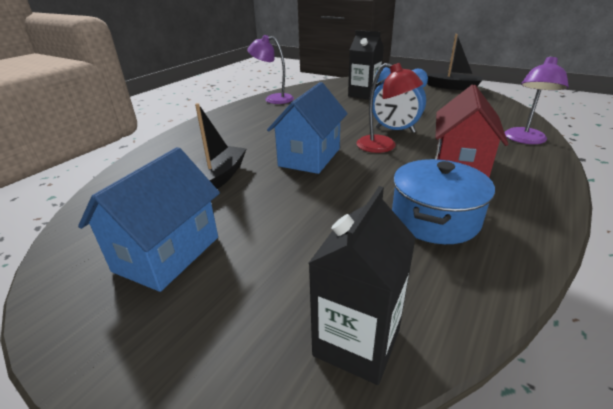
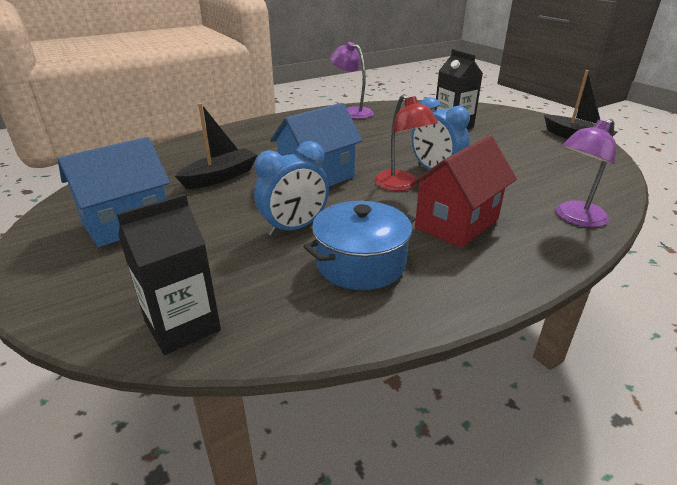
camera: 25 degrees right, 0 degrees up
(343, 205) = (294, 228): none -> blue clock

